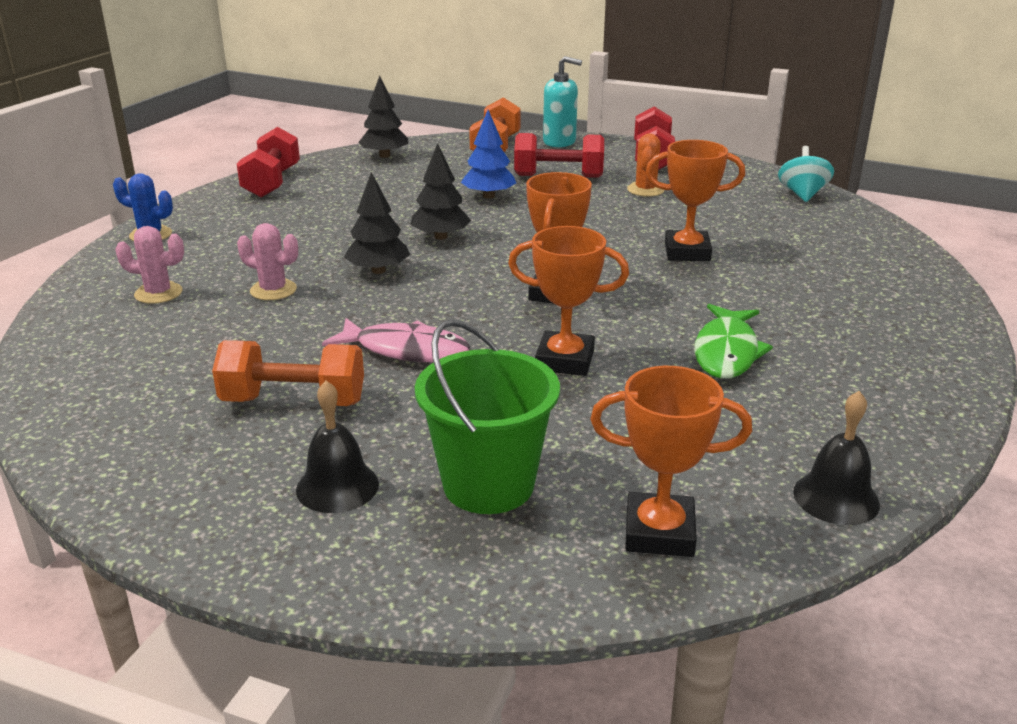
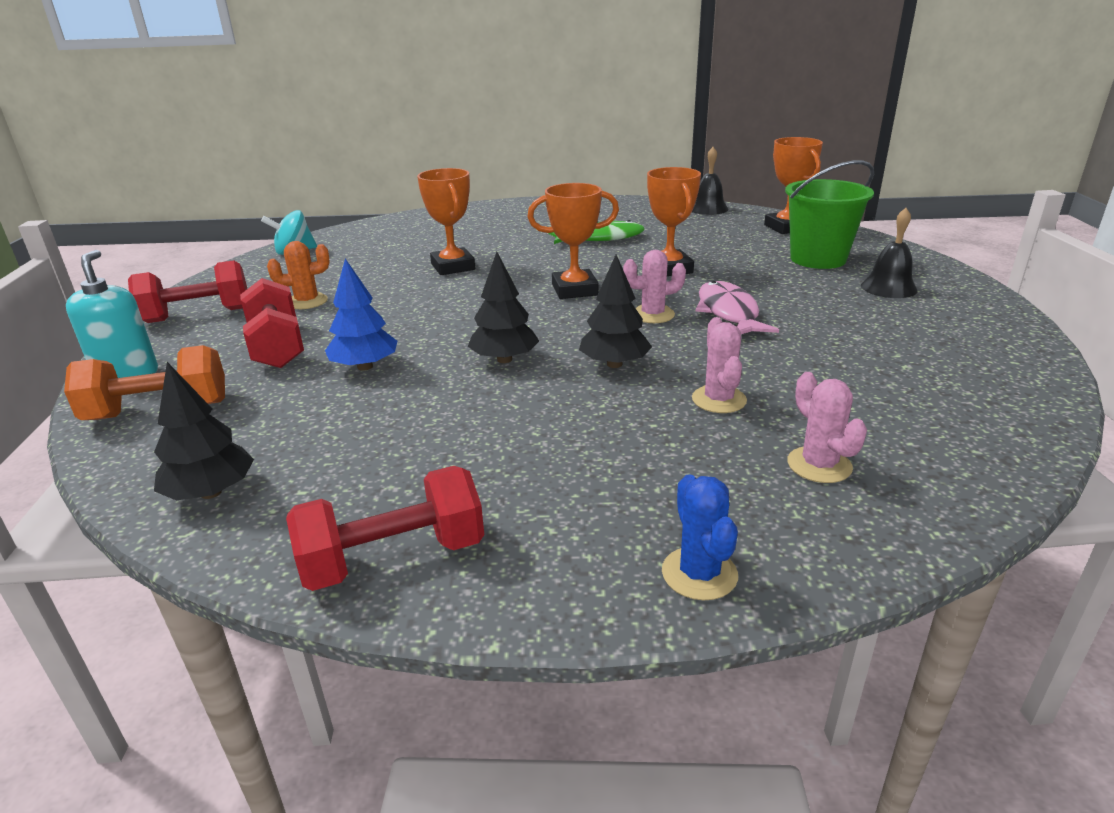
camera: 115 degrees left, 0 degrees up
(294, 401) = (847, 325): orange dumbbell -> none
(449, 312) = (653, 315): none -> pink cactus

